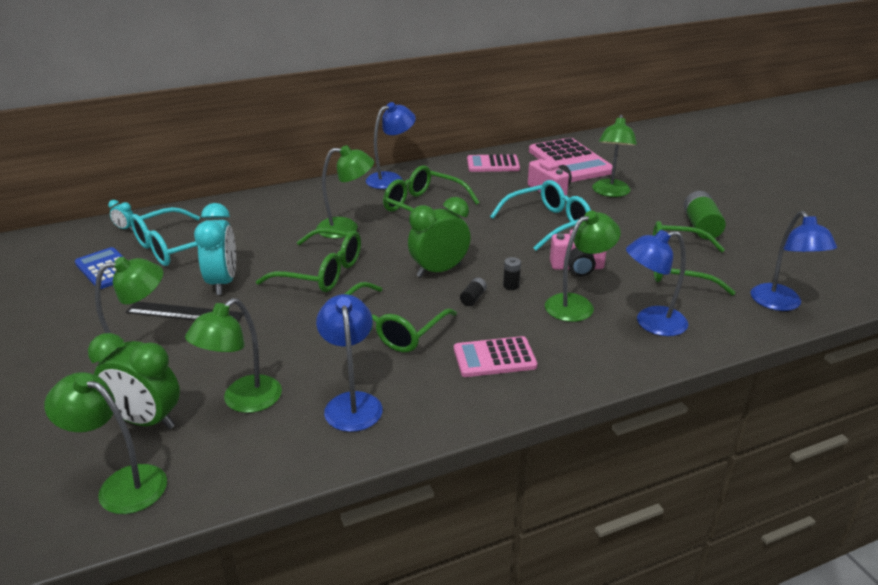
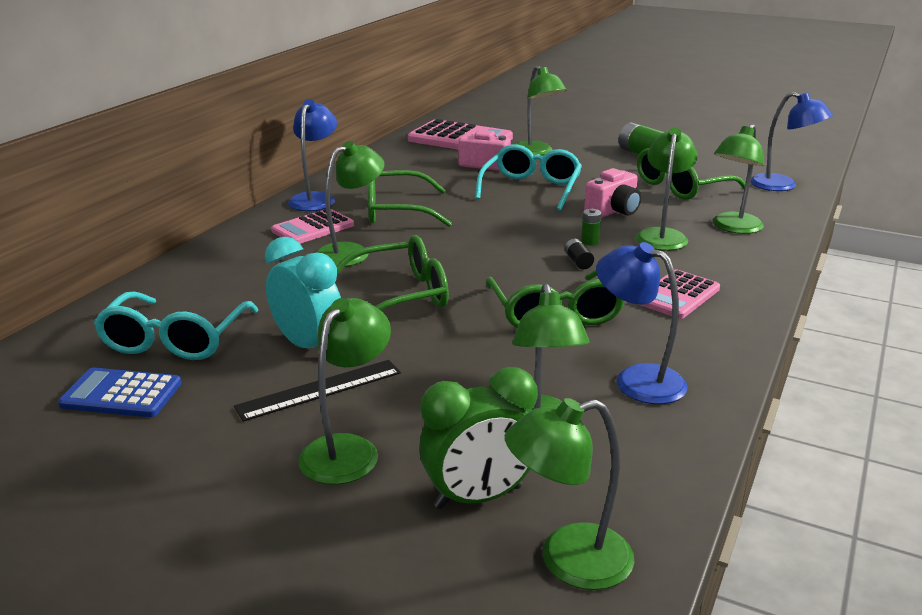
camera: 40 degrees left, 5 degrees down
(125, 229) = (61, 347): turquoise clock -> none
(439, 271) = (509, 253): green clock -> none
(493, 164) = (395, 159): pink calculator -> pink calculator (313, 228)
(511, 286) = (590, 242): black battery -> green battery
(651, 323) = (733, 228): blue lamp -> green lamp

